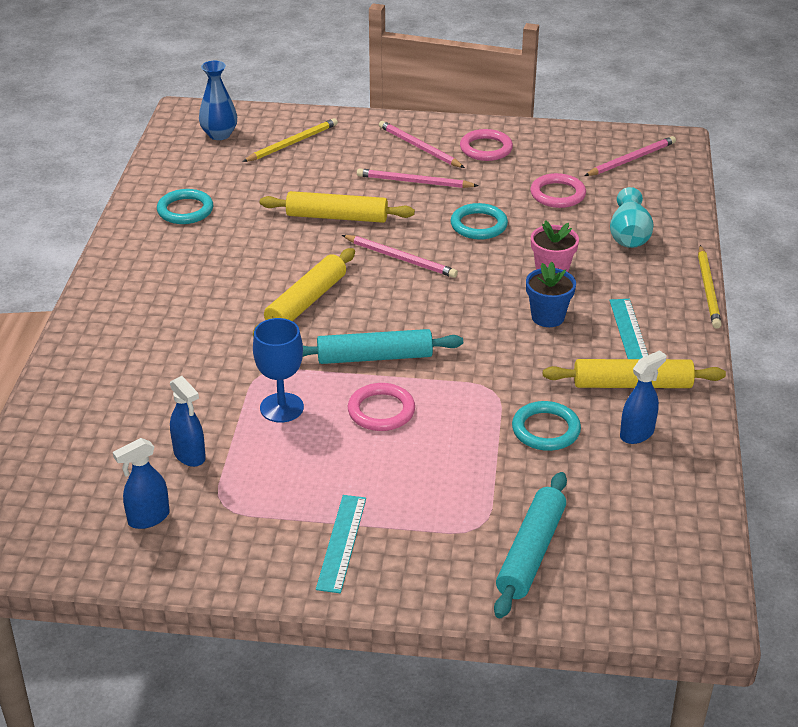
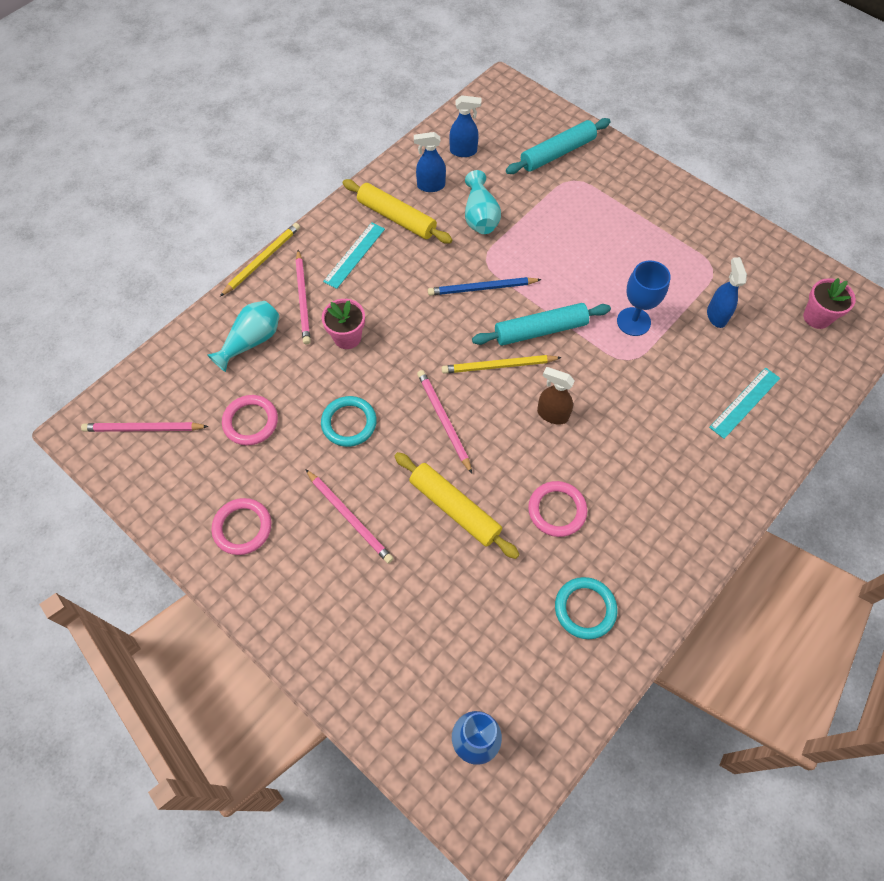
camera: 145 degrees left, 25 degrees up
(63, 509) = (817, 317): none -> pink flower pot
(148, 518) = (764, 283): blue spray bottle -> blue spray bottle (463, 151)
(292, 143) = (412, 666): yellow pencil -> yellow pencil (499, 366)
(306, 302) = (552, 414): yellow rolling pin -> brown spray bottle
(341, 543) = (656, 209): turquoise ruler -> turquoise ruler (745, 402)
(374, 357) = (540, 330): turquoise rolling pin -> turquoise rolling pin turned 45 degrees counterclockwise
(381, 411) = (569, 283): pink ring -> pink ring (557, 510)
(419, 147) = (298, 571): pink pencil -> pink pencil (303, 298)
(469, 364) = (482, 288): none -> blue pencil
(546, 430) = (480, 216): turquoise ring -> turquoise vase
(548, 317) = (392, 298): blue flower pot -> none

